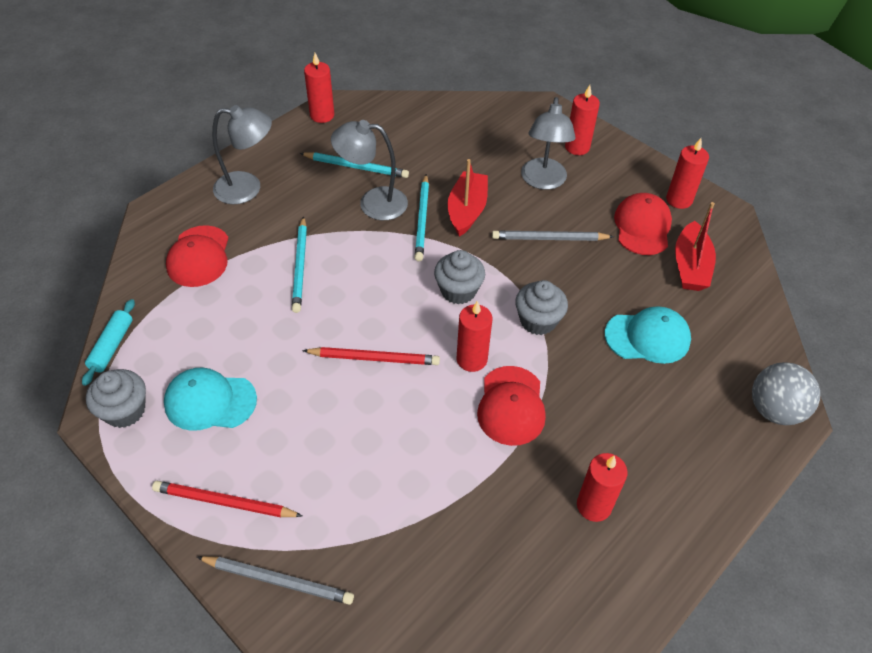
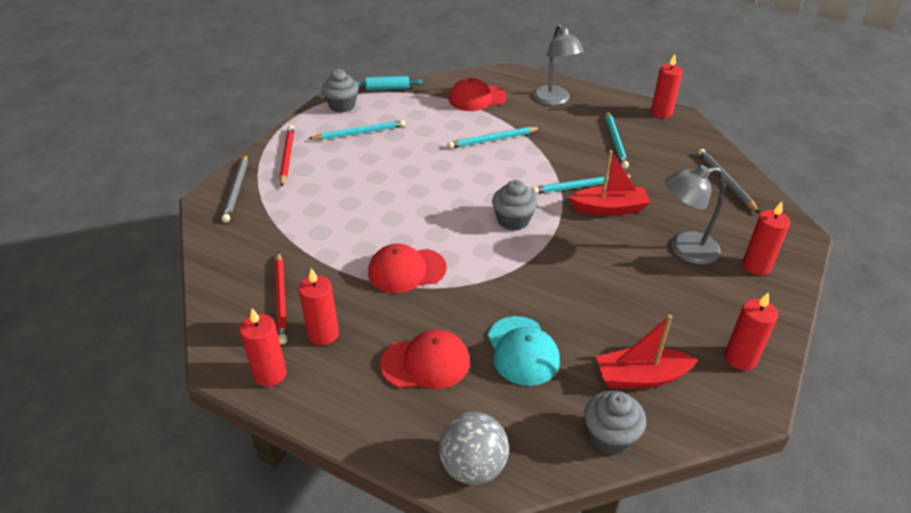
camera: 75 degrees right, 10 degrees down
(210, 401) = (359, 133): turquoise cap -> turquoise pencil
(373, 203) = (581, 158): grey lamp -> none
(374, 358) = (423, 191): red pencil -> red pencil (281, 299)
(471, 359) = (444, 240): red candle -> red candle (270, 374)
(538, 320) = (504, 272): grey cupcake -> grey cupcake (610, 436)
(549, 239) = (609, 265): grey pencil -> grey pencil (725, 182)
(642, 227) = (674, 331): red cap -> red cap (425, 363)

